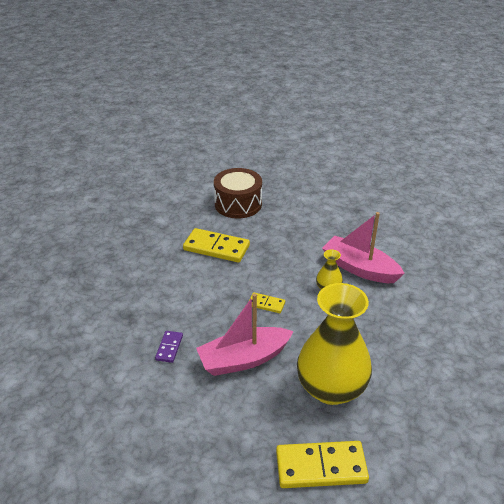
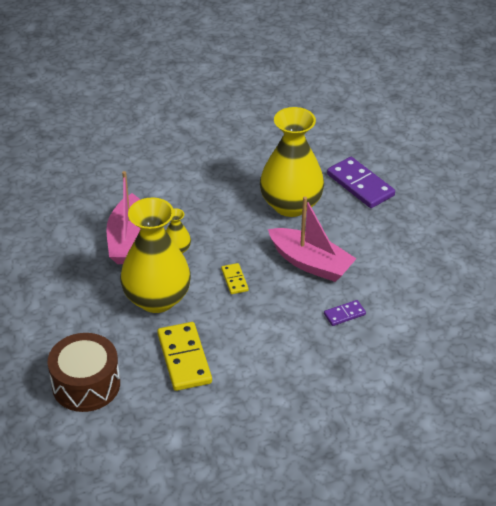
camera: 125 degrees left, 5 degrees up
(283, 258) = (157, 299): none -> yellow vase
(321, 467) = (360, 185): yellow domino -> purple domino

